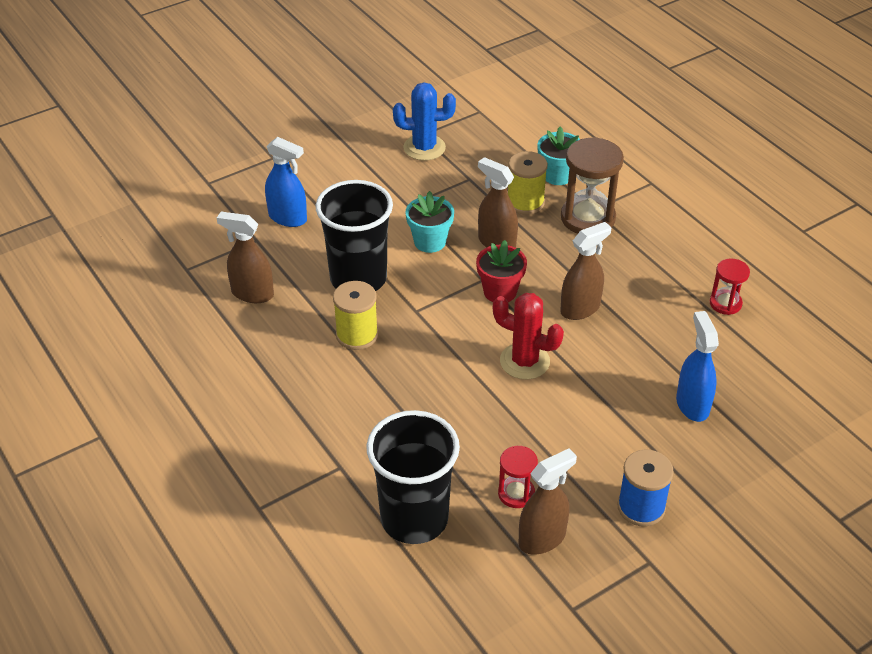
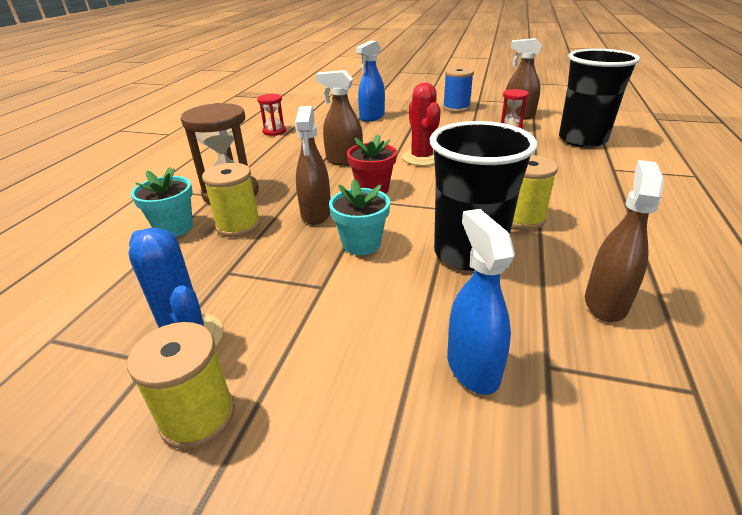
camera: 130 degrees left, 10 degrees down
(252, 293) = (605, 303): brown spray bottle -> brown spray bottle turned 135 degrees counterclockwise
(369, 137) = (198, 416): none -> yellow spool

